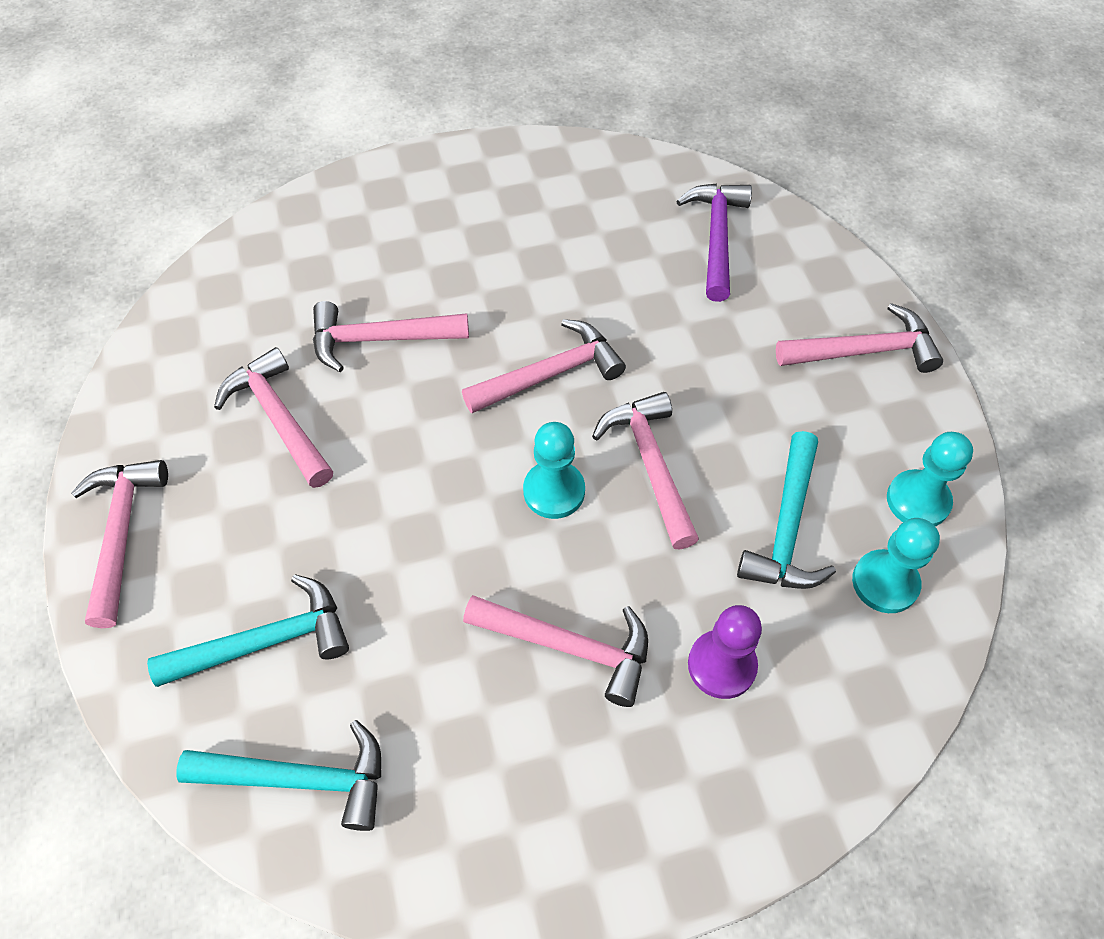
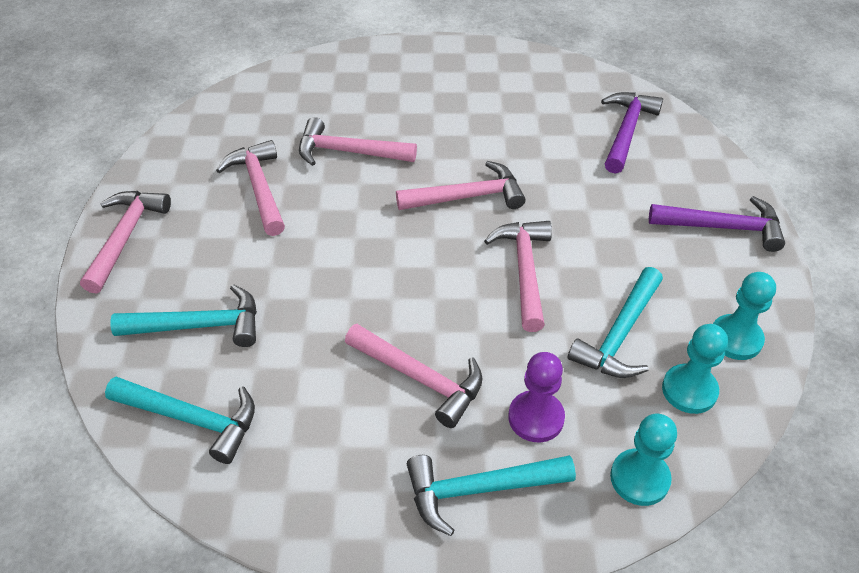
camera: 15 degrees right, 10 degrees down
(554, 491) = (444, 273): turquoise pawn -> turquoise pawn (639, 478)
(684, 780) = (479, 490): none -> turquoise hammer
(864, 351) = (723, 227): pink hammer -> purple hammer

